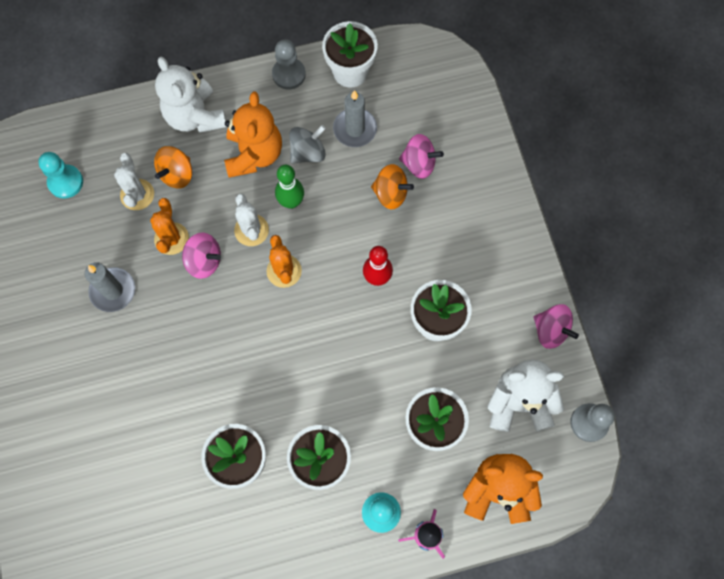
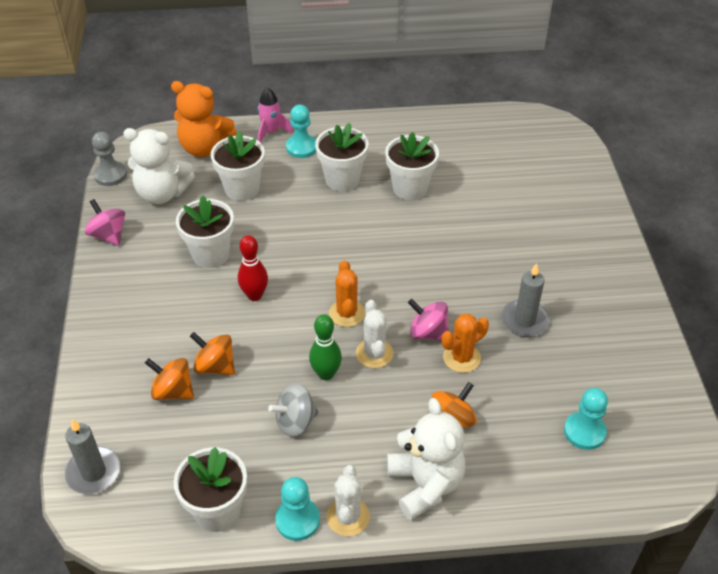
camera: 170 degrees left, 25 degrees down
(137, 195) = (499, 406): white cactus -> white cactus (348, 517)
(171, 238) = (461, 358): orange cactus -> orange cactus turned 45 degrees clockwise
(254, 154) = (358, 429): orange teddy bear -> none
(289, 74) = (297, 520): grey pawn -> turquoise pawn
(355, 129) = (233, 439): grey candle -> grey candle (94, 472)
(419, 164) = (173, 391): pink spinning top -> orange spinning top

